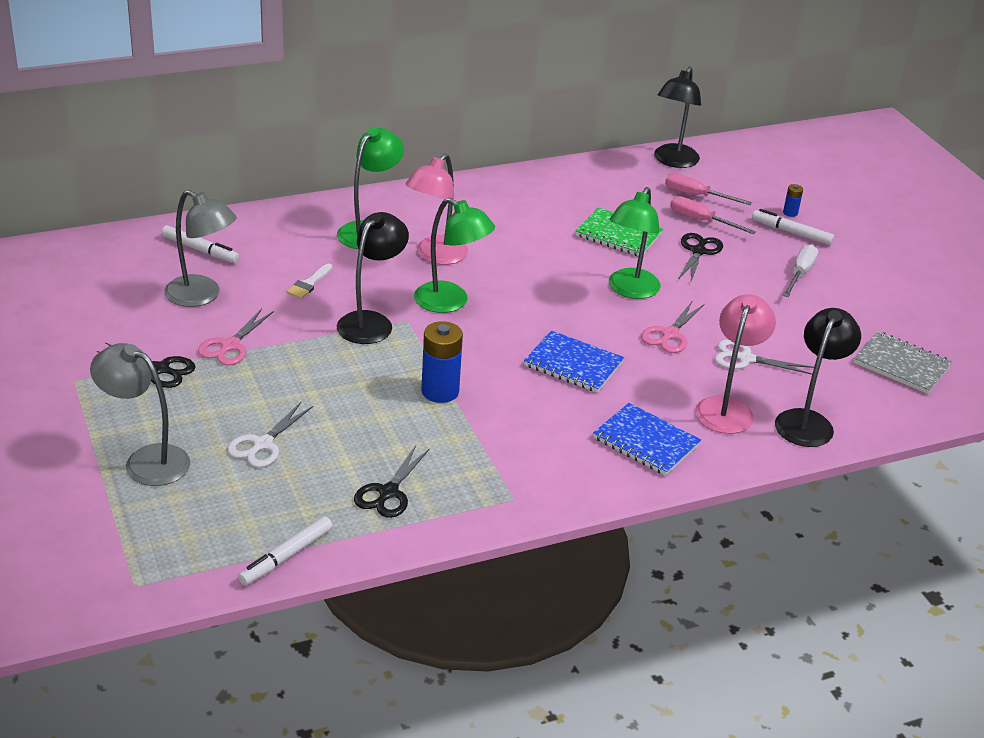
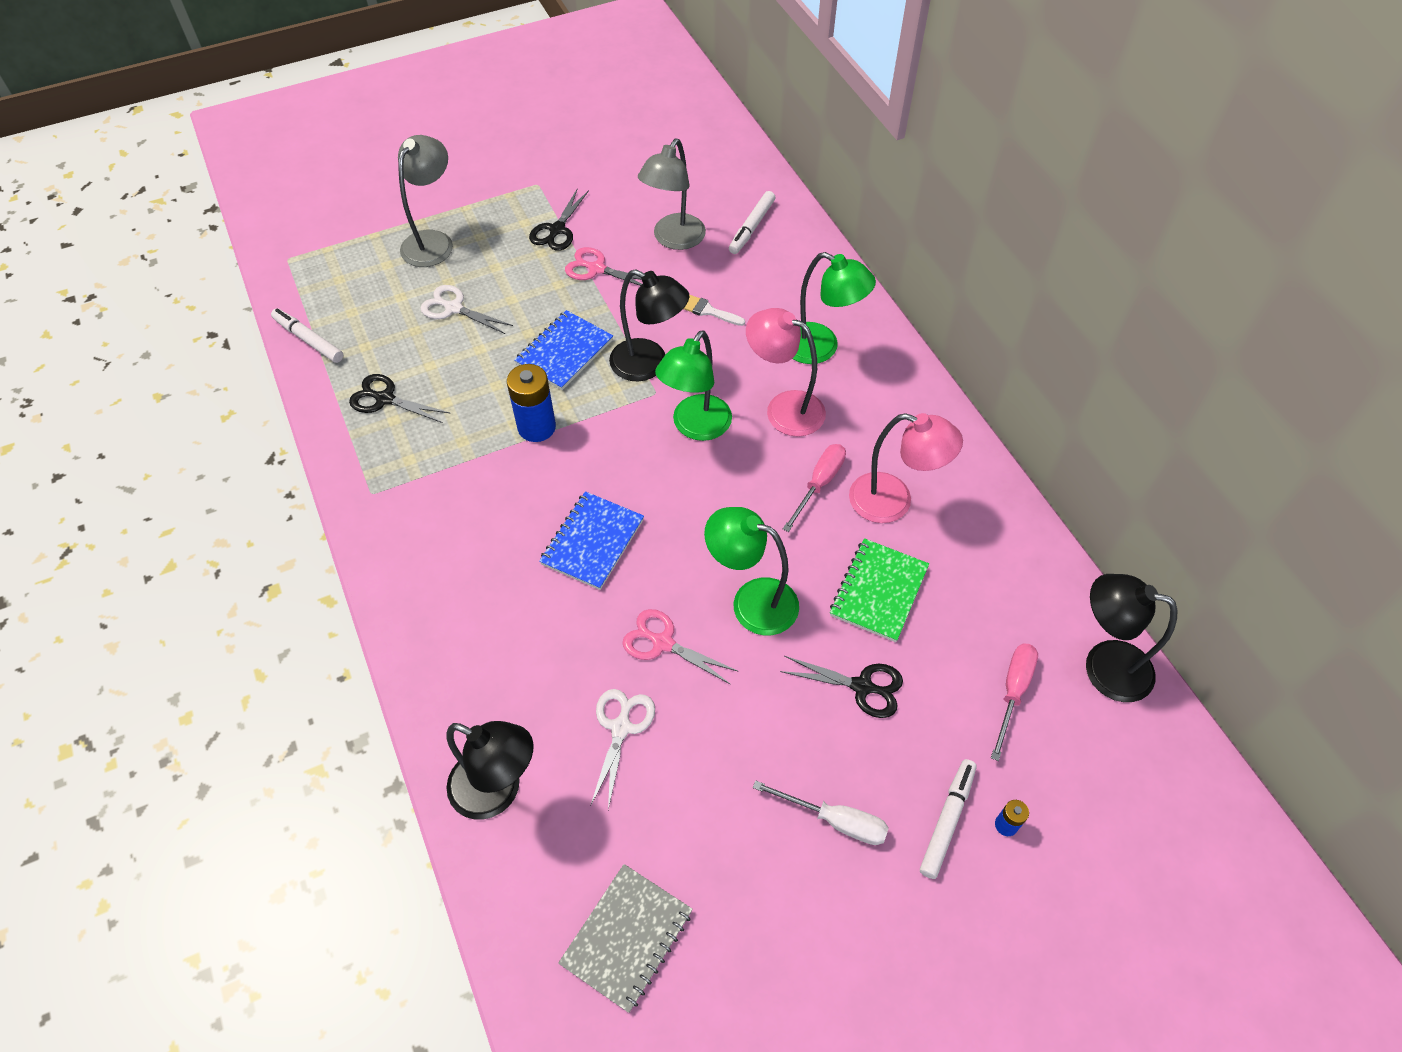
camera: 90 degrees right, 20 degrees up
(646, 442) = (457, 610): blue notebook -> blue notebook (564, 352)
(701, 221) = (944, 695): pink screwdriver -> pink screwdriver (819, 484)
(727, 408) = (520, 699): pink lamp -> pink lamp (893, 502)

